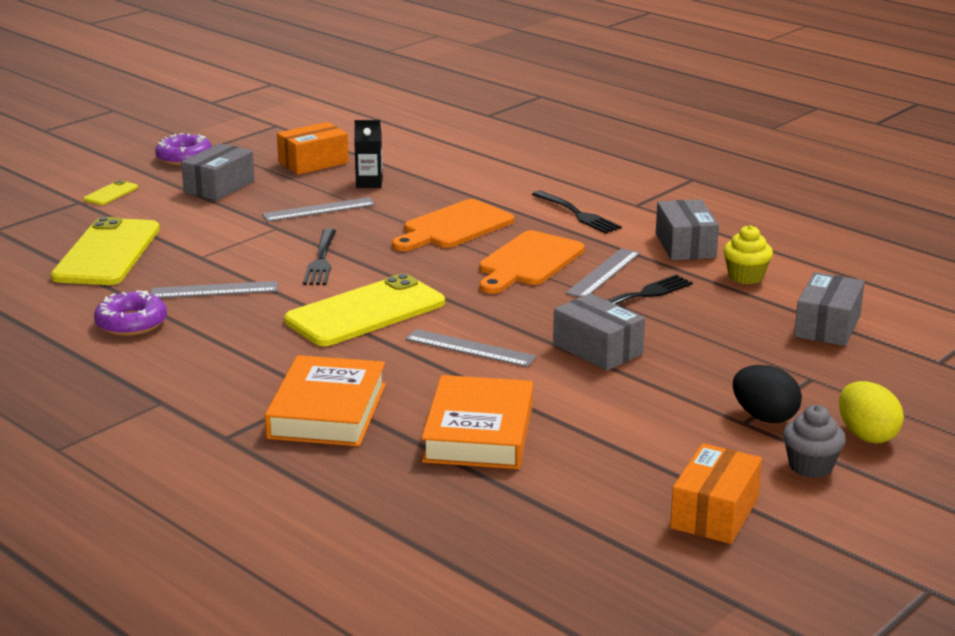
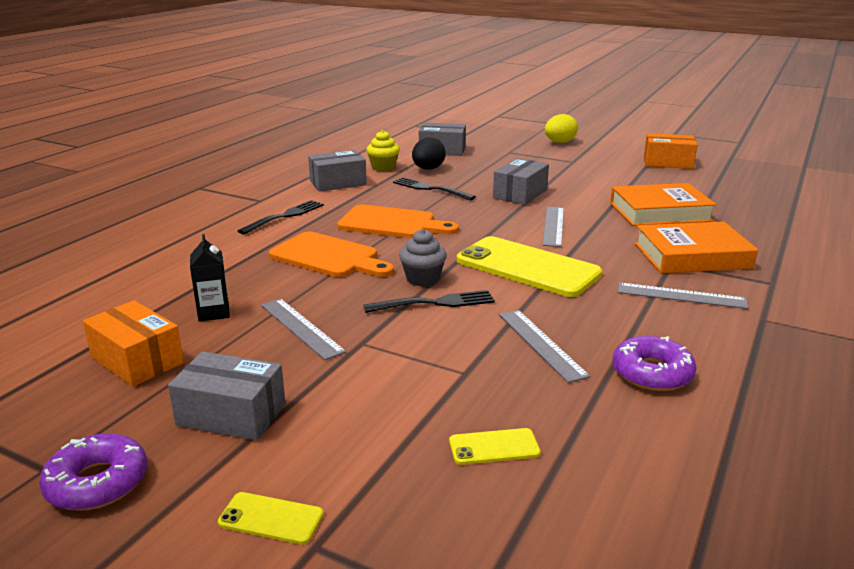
camera: 105 degrees left, 0 degrees up
(107, 253) = (494, 447): yellow phone -> yellow phone, size x0.42
(603, 273) = (399, 200): grey ruler -> grey ruler (681, 296)
(764, 417) = (562, 158): black egg -> black egg (428, 169)
(810, 466) = (602, 150): grey cupcake -> grey cupcake (422, 279)

